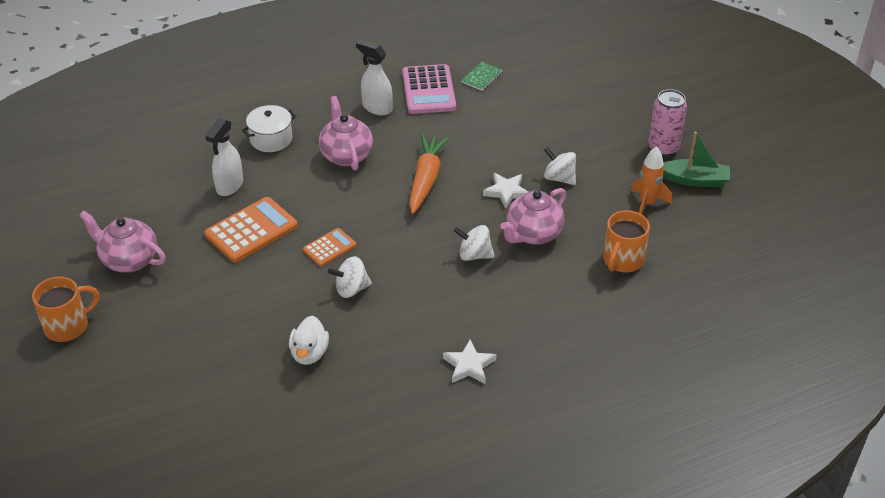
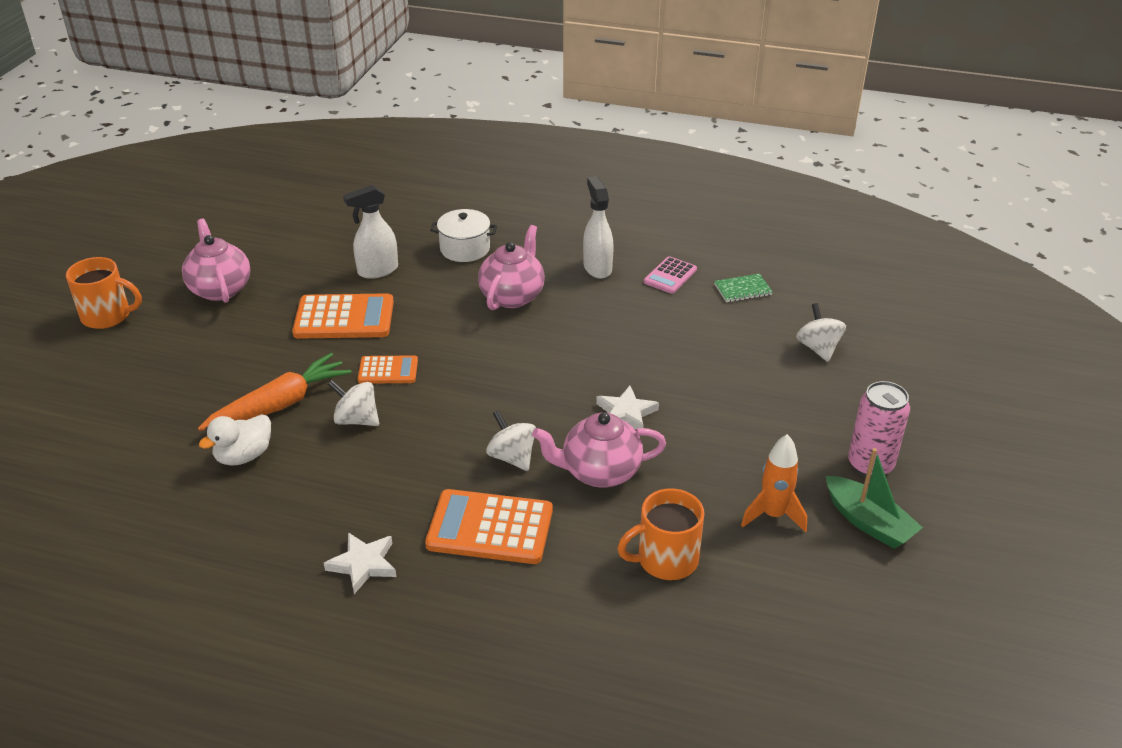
camera: 40 degrees right, 5 degrees down
(426, 179) = (559, 357): orange carrot -> orange carrot (280, 404)
(429, 90) = (670, 276): pink calculator -> pink calculator, size x0.57
(512, 301) = (490, 528): none -> orange calculator
(559, 178) = (702, 431): white spinning top -> white spinning top (818, 348)

